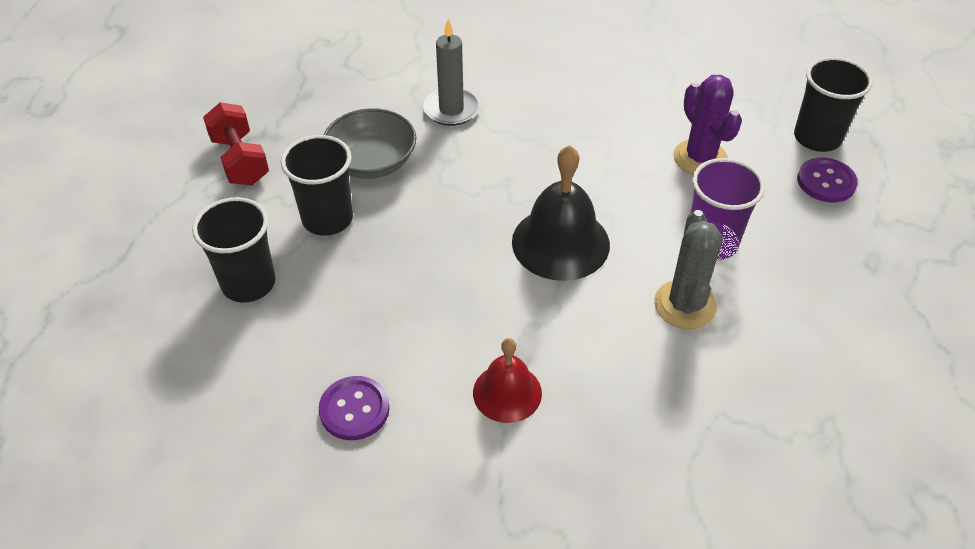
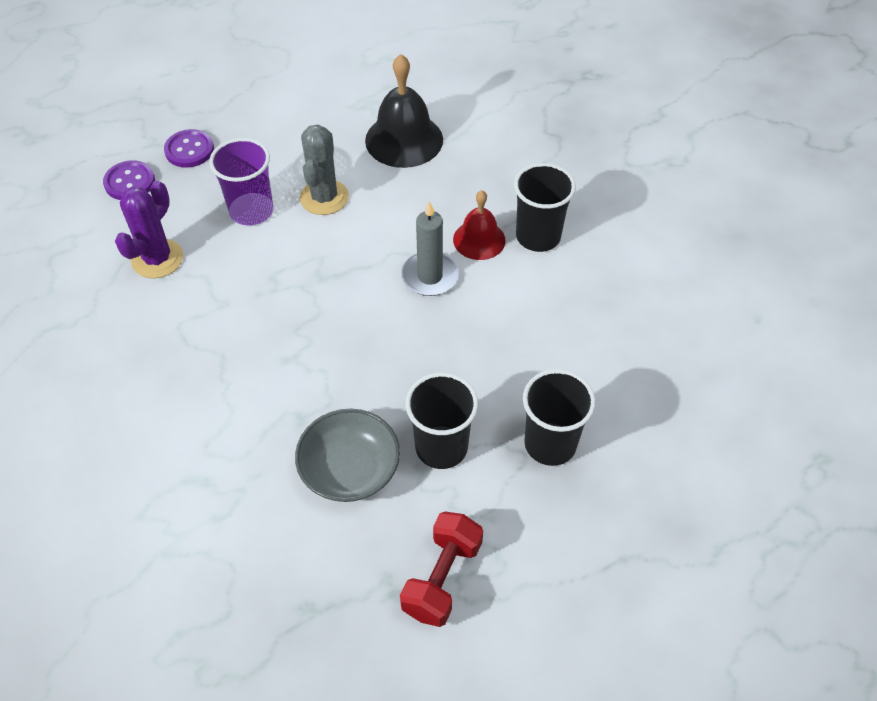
camera: 130 degrees left, 5 degrees up
(354, 409) = (570, 301): purple button -> purple button (189, 150)
(451, 109) = (227, 462): grey candle -> grey candle (430, 276)
(560, 243) = (327, 287): black bell -> black bell (404, 140)
(685, 305) = (324, 197): grey cactus -> grey cactus turned 45 degrees counterclockwise
(817, 138) = (75, 206): black cup -> black cup (538, 236)

